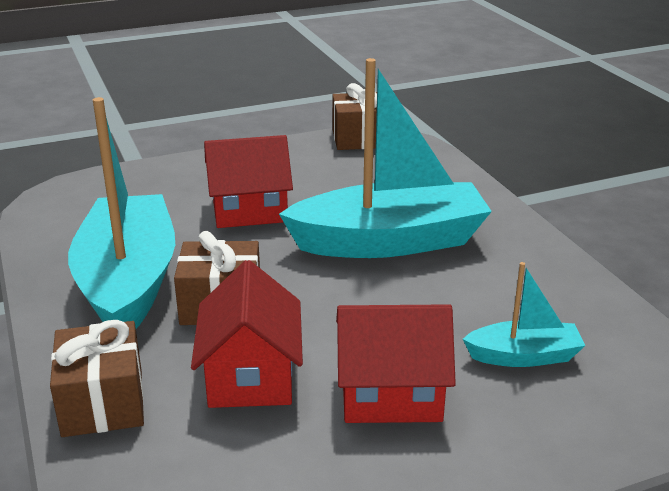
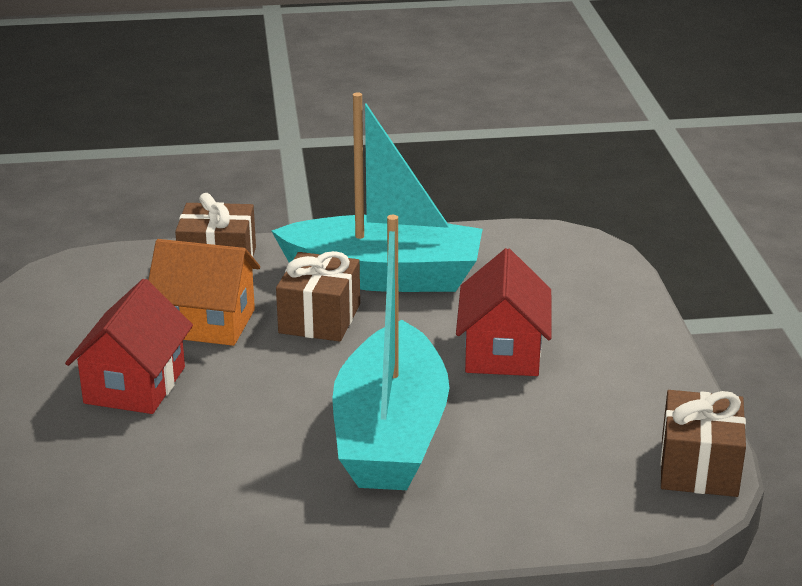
camera: 105 degrees right, 0 degrees up
(251, 376) = (206, 323): red house -> orange house
(524, 356) = (133, 471): turquoise boat -> none

